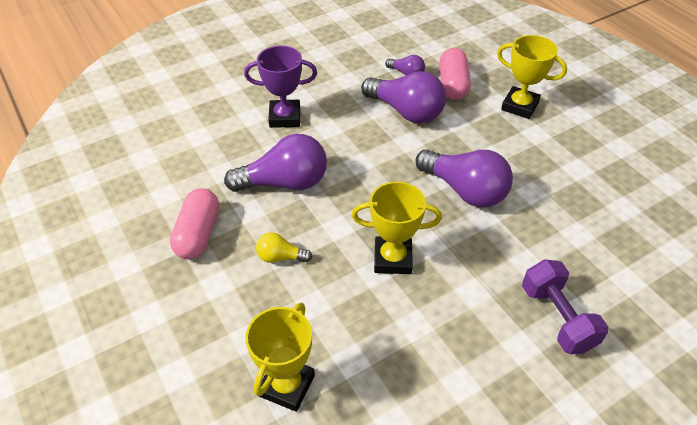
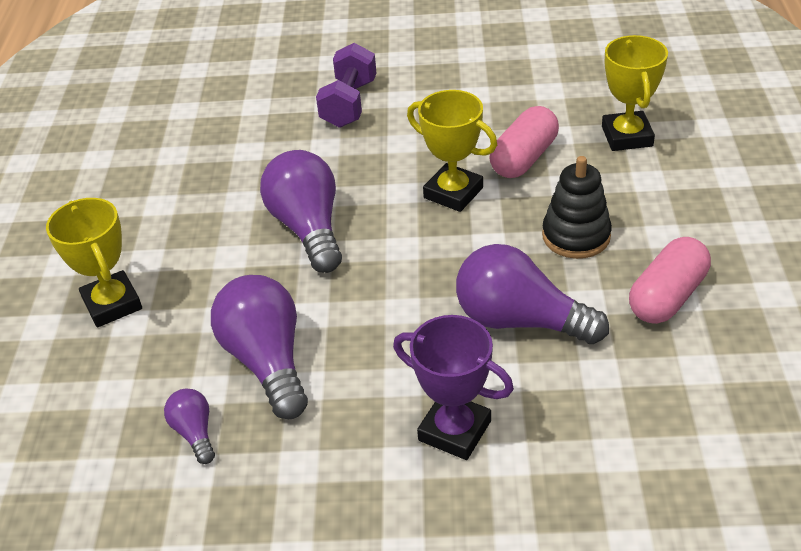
camera: 145 degrees left, 5 degrees down
(280, 257) = (576, 236): yellow light bulb -> black stacking toy
(287, 385) = (627, 136): yellow trophy -> yellow trophy turned 60 degrees counterclockwise
(452, 85) = (153, 378): pink capsule -> pink capsule (524, 158)

